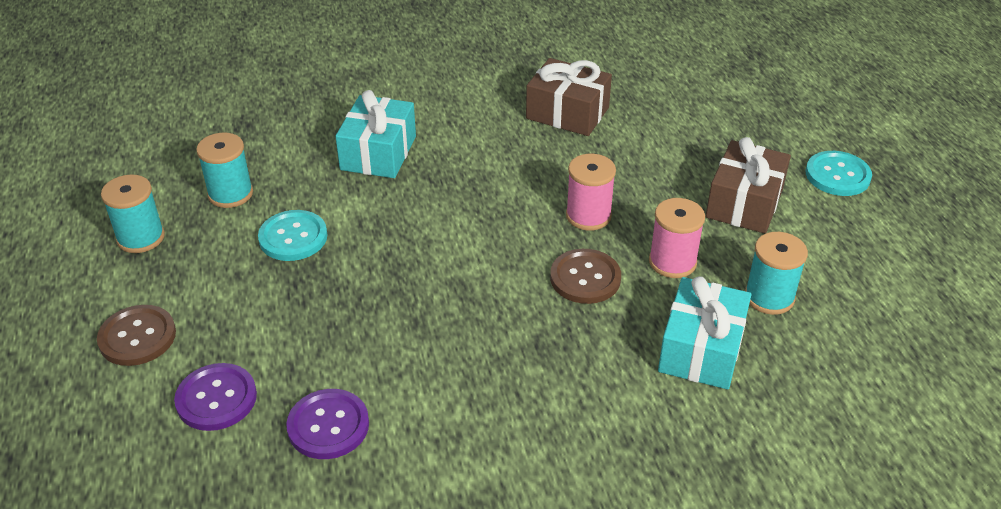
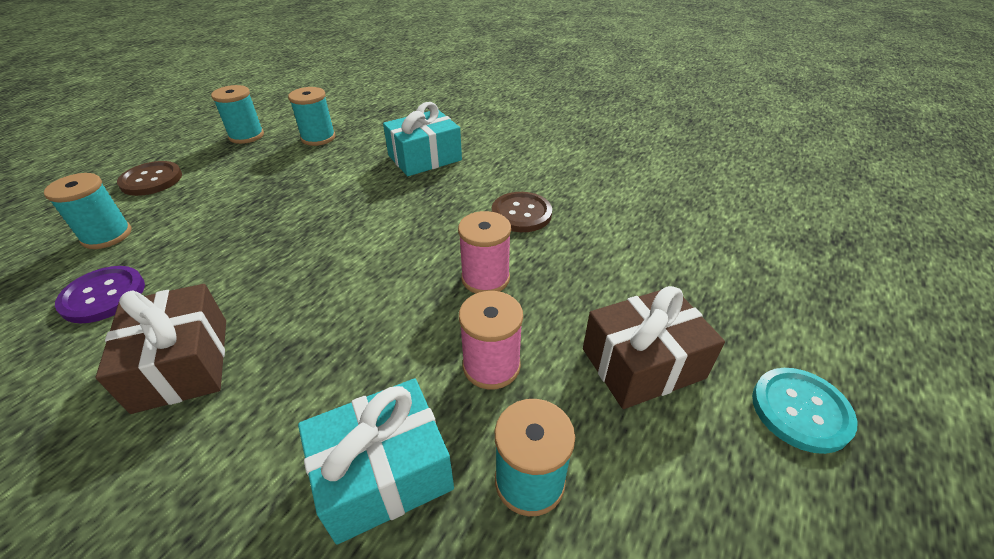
camera: 45 degrees right, 0 degrees up
(216, 398) = (107, 235): purple button -> turquoise spool
(293, 237) = (300, 176): turquoise button -> none
(567, 113) = (588, 199): brown gift -> brown gift (182, 363)
(585, 278) = (404, 324): brown button -> brown button (521, 214)

